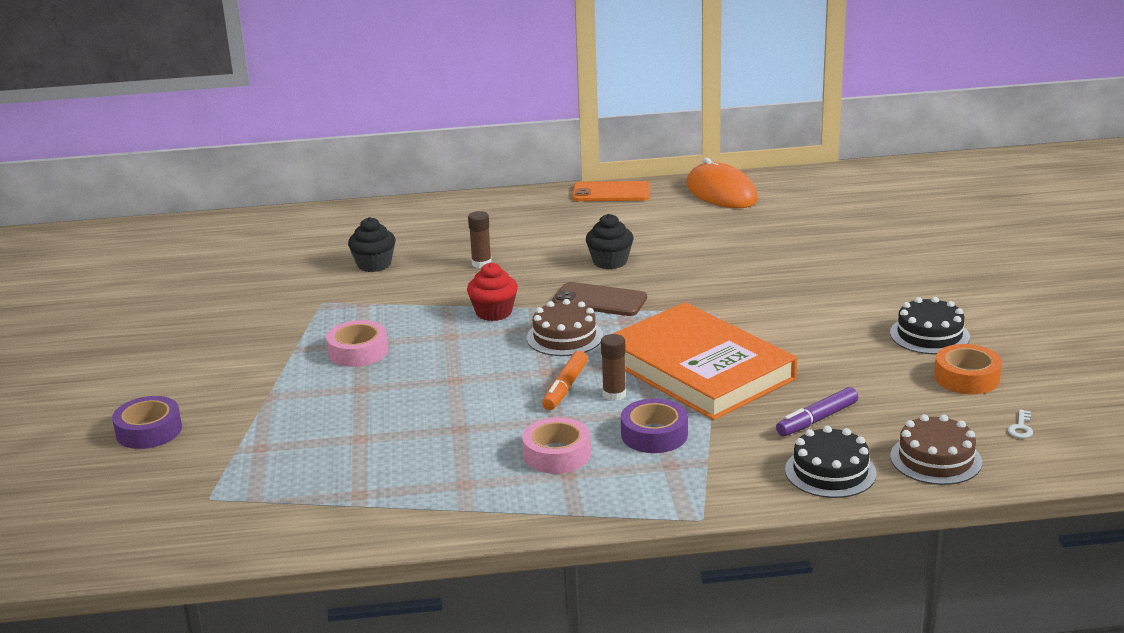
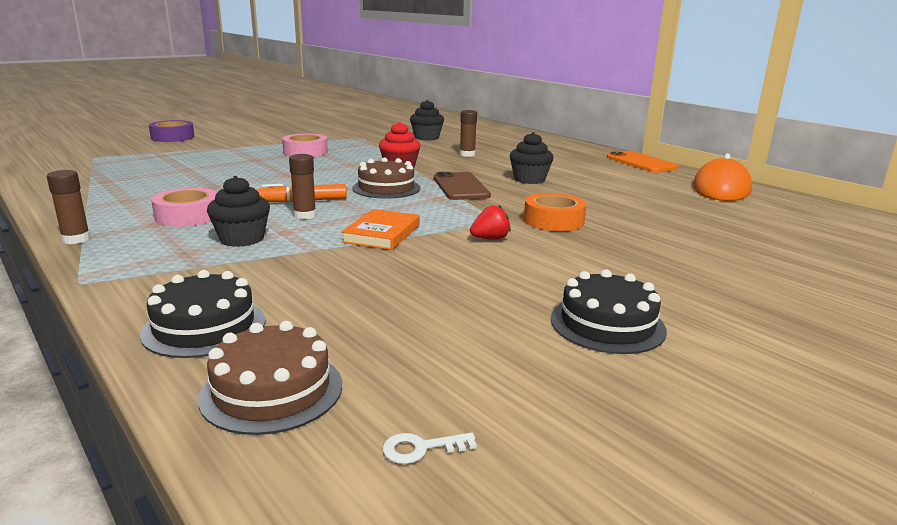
camera: 55 degrees right, 5 degrees down
(578, 518) = (76, 239): none -> brown glue stick
(654, 434) = (242, 239): purple tape -> black cupcake
(698, 369) = (382, 233): orange book -> orange book, size x0.44
(752, 327) = (490, 239): none -> red strawberry
(817, 420) = (324, 298): purple marker -> none
(966, 377) = (527, 371): orange tape -> orange tape (553, 221)

